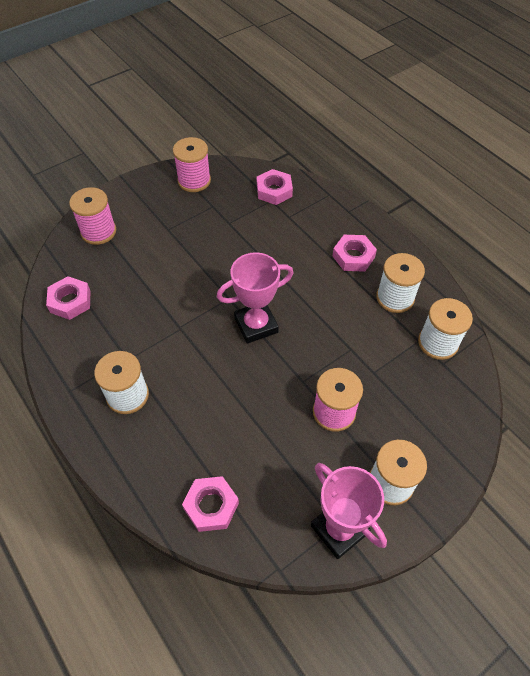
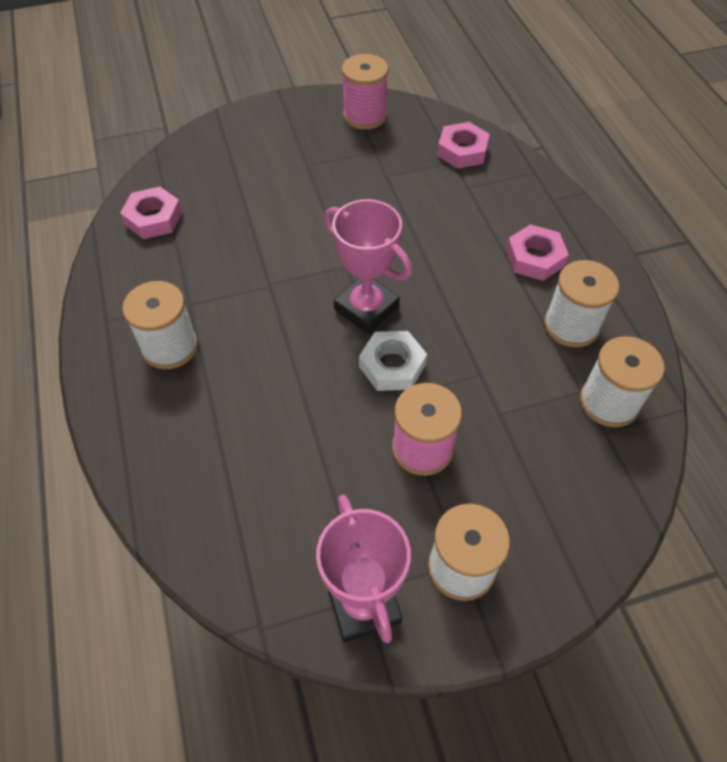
camera: 20 degrees right, 0 degrees up
(98, 231) = (223, 147): pink spool -> none
(211, 506) = (210, 514): pink nut -> none
(256, 325) = (366, 308): pink trophy -> pink trophy turned 45 degrees clockwise
(290, 361) = (392, 365): none -> white nut

